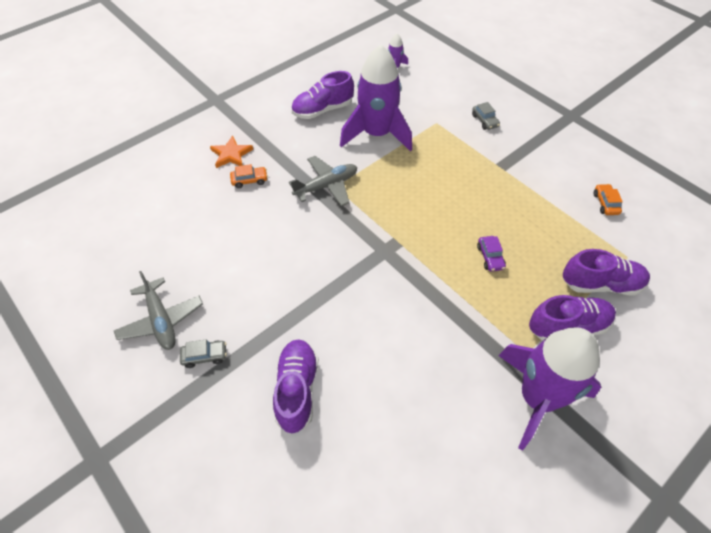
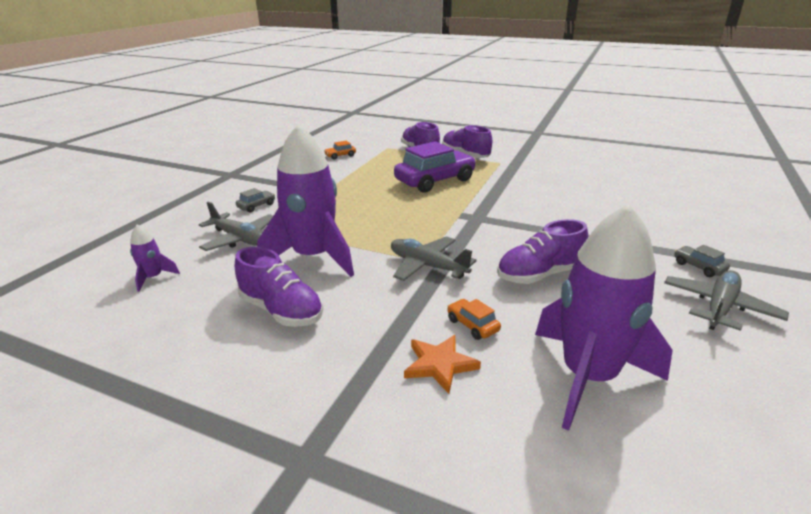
camera: 115 degrees left, 25 degrees down
(297, 389) = (646, 220): purple shoe -> purple shoe (539, 275)
(427, 105) = (239, 239): none -> grey plane
(490, 257) = (435, 181): purple car -> purple car, size x2.38
(537, 398) = (526, 157): purple rocket -> purple rocket (588, 377)

